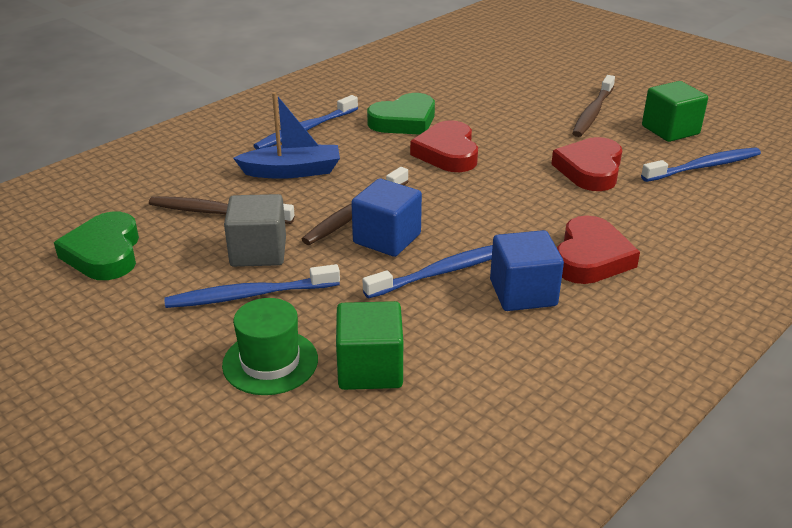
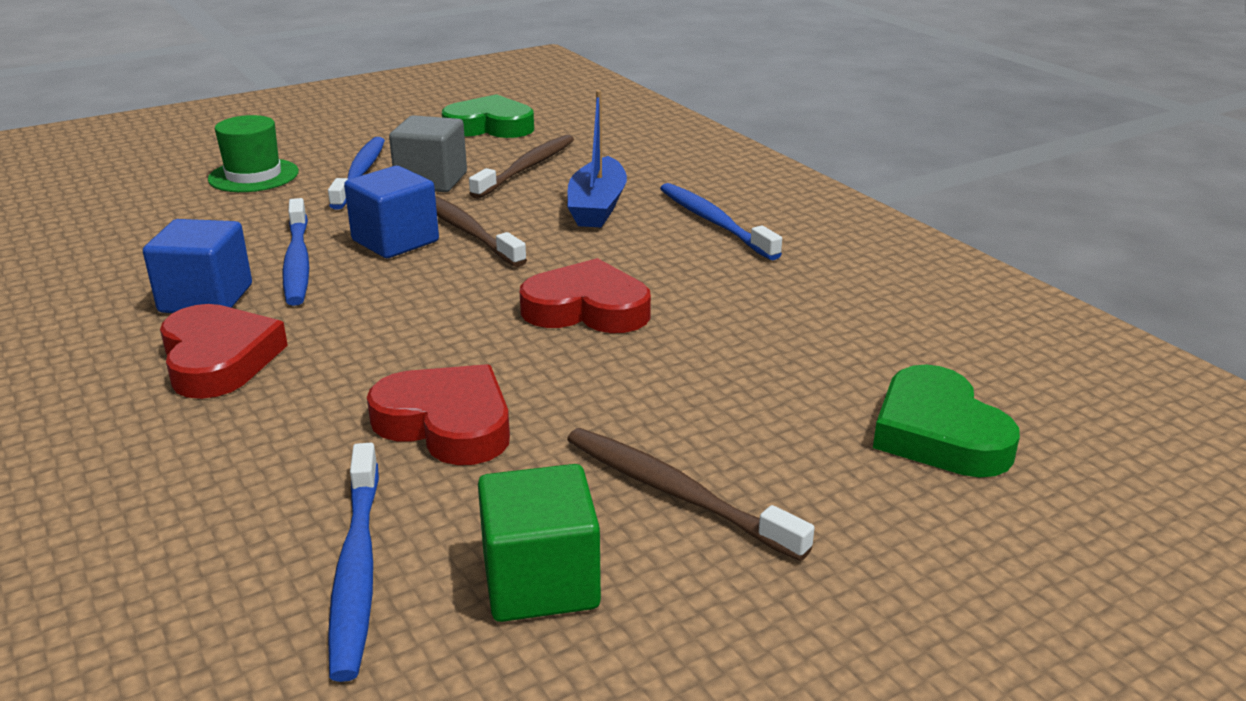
camera: 105 degrees right, 5 degrees down
(370, 369) = (192, 210): green cube -> none
(404, 121) = (716, 291): green heart -> green heart (938, 433)
(591, 257) = (219, 359): red heart -> red heart turned 150 degrees counterclockwise

